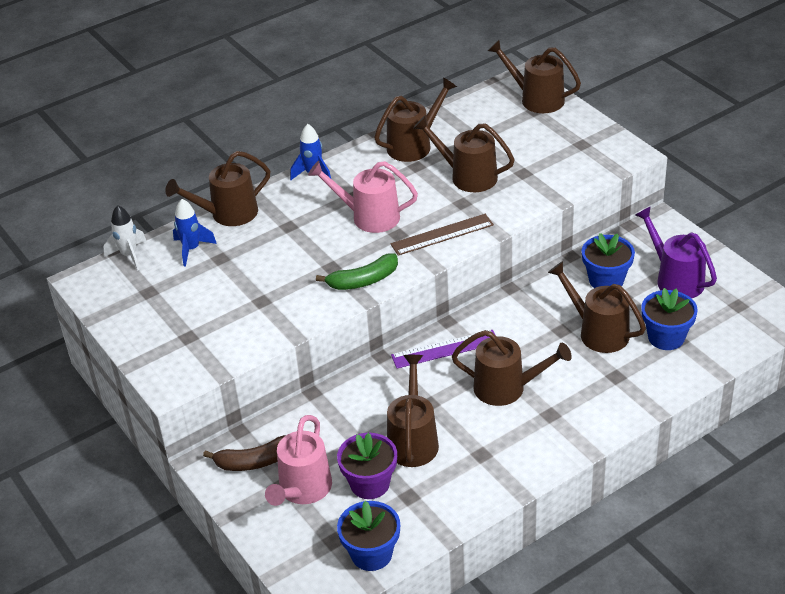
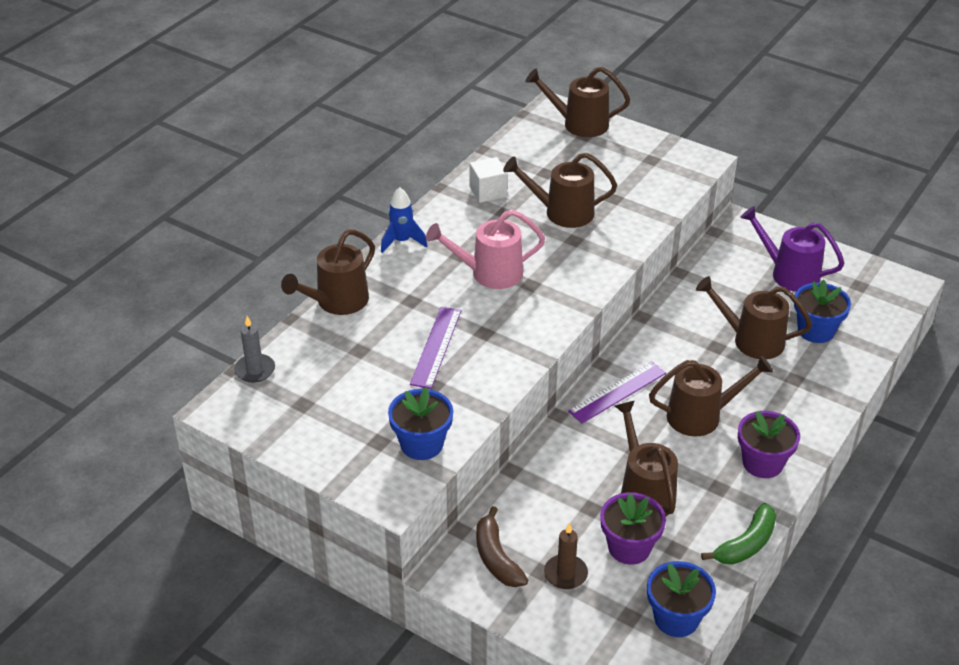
camera: 25 degrees left, 0 degrees up
(129, 255) = (255, 370): white rocket -> grey candle
(192, 249) = (321, 348): blue rocket -> none
(254, 461) = (496, 558): brown banana -> brown banana turned 105 degrees clockwise
(284, 269) = (436, 347): none -> purple ruler
(302, 490) = (565, 574): pink watering can -> brown candle
(363, 280) = (526, 339): green banana -> green banana (746, 544)
(414, 145) = (488, 191): brown watering can -> white cube
(442, 235) = (575, 275): brown ruler -> none
(535, 443) = (762, 463): none -> purple flower pot
(606, 280) = (727, 289): blue flower pot -> blue flower pot (422, 444)

